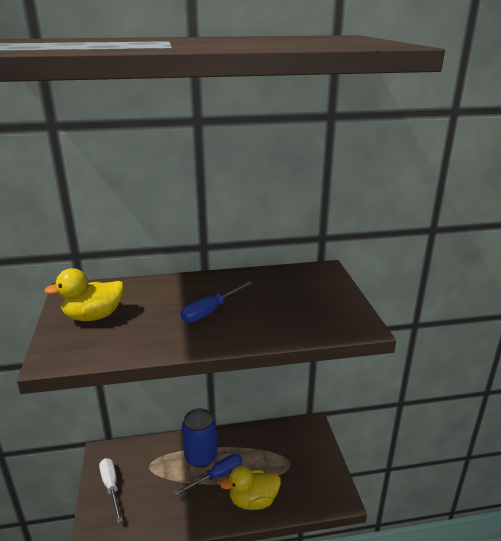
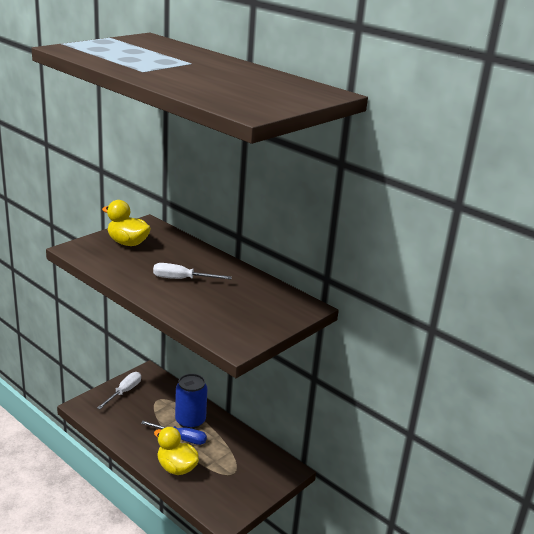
camera: 50 degrees right, 0 degrees up
(210, 311) = (182, 279): blue screwdriver -> white screwdriver

